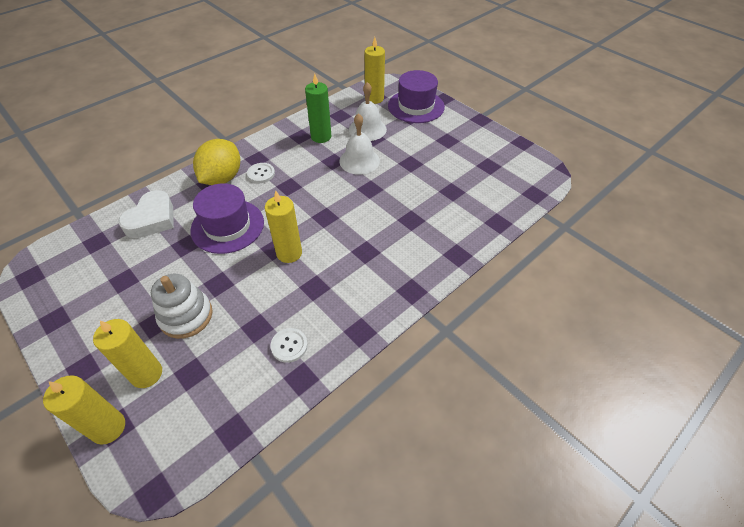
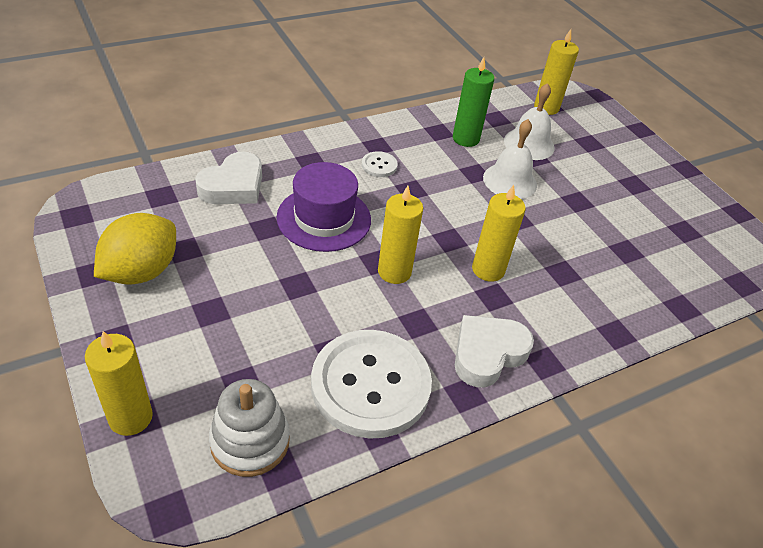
camera: 10 degrees right, 5 degrees down
(146, 374) = (188, 368): yellow candle -> yellow candle (488, 269)
(186, 316) = (250, 312): white stacking toy -> white stacking toy (250, 441)
(222, 178) = (329, 159): yellow lemon -> yellow lemon (141, 271)
(289, 346) = (370, 385): white button -> white button, size x2.48
(370, 296) = (487, 354): none -> white heart
(416, 106) = (600, 130): purple hat -> none

